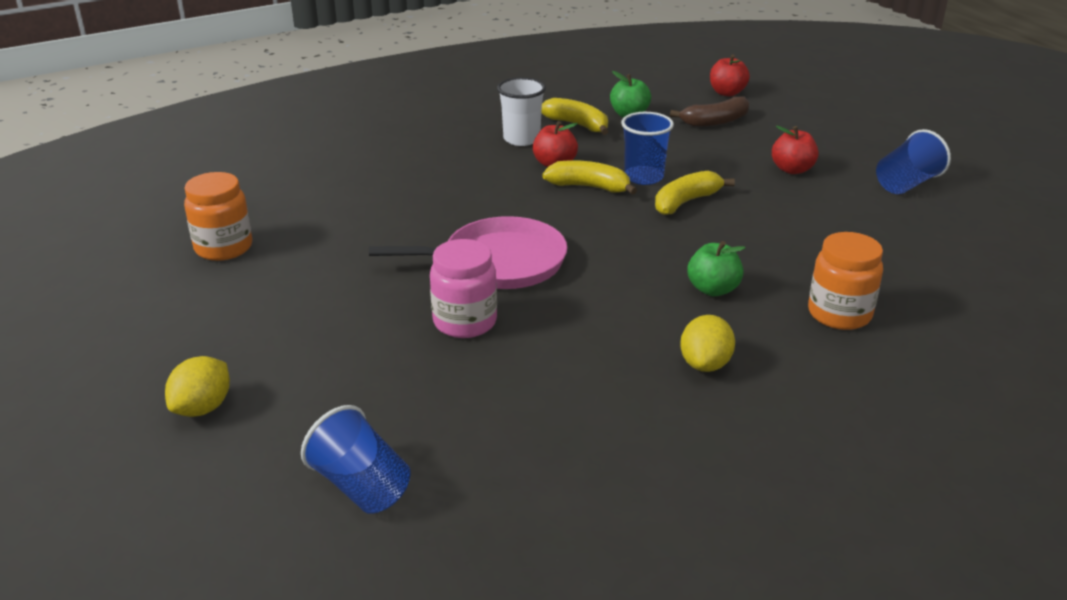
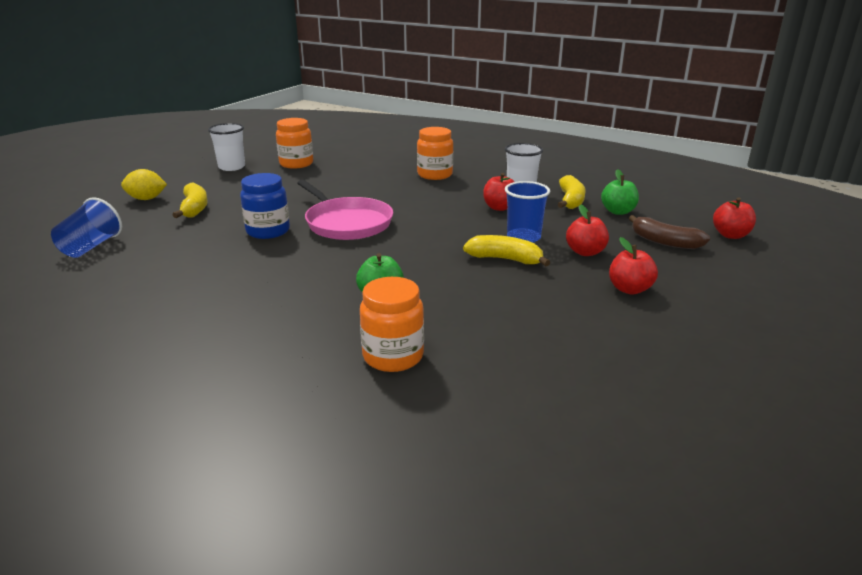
camera: 60 degrees right, 5 degrees down
(156, 304) = (232, 167): none -> white cup
(407, 168) = (435, 175): none -> orange jar
(465, 322) = (268, 231): pink jar -> blue jar
(589, 187) = (481, 224): yellow banana -> yellow banana (194, 208)
(704, 161) = (585, 252): none -> red apple
(705, 364) = (272, 314): yellow lemon -> none
(906, 184) = (694, 351): blue cup -> none

